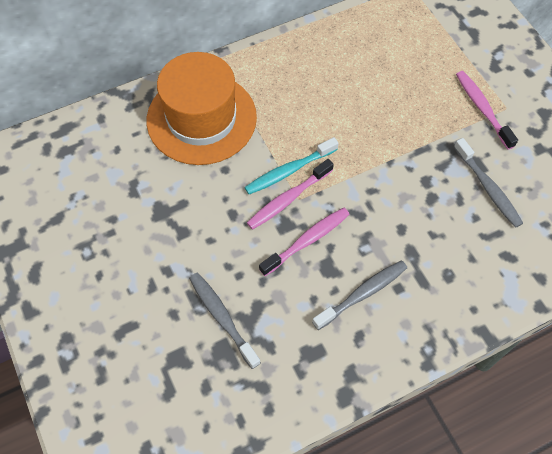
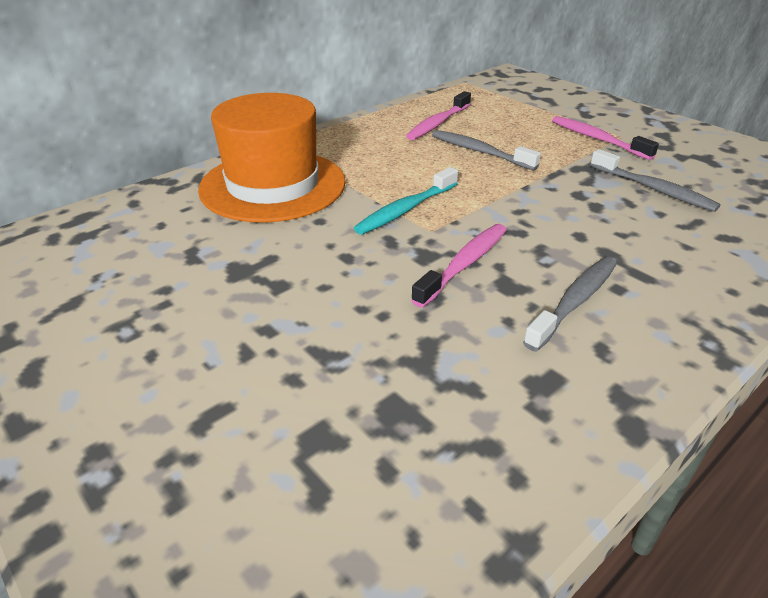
camera: 15 degrees left, 25 degrees down
(222, 318) = (377, 367): grey toothbrush -> grey toothbrush (479, 151)
(288, 199) = (417, 232): pink toothbrush -> pink toothbrush (438, 123)

